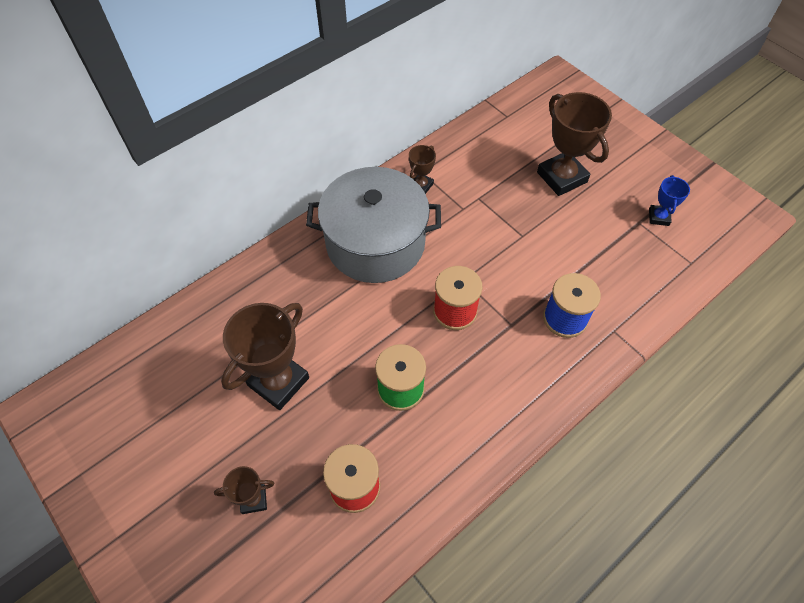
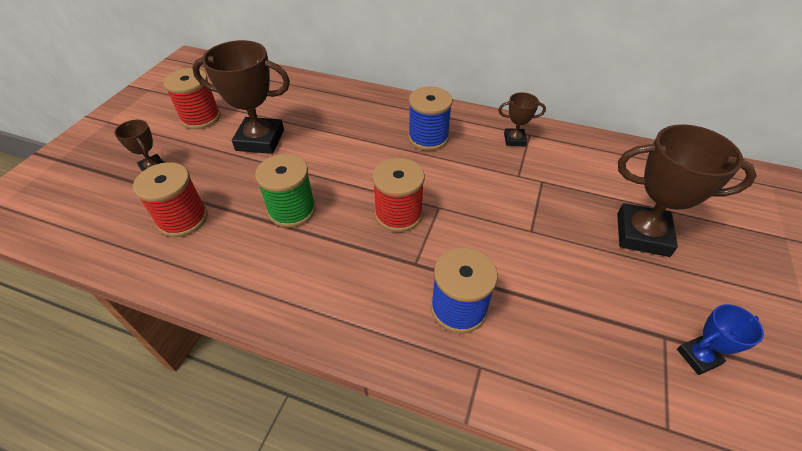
camera: 60 degrees right, 10 degrees down
(192, 428) = (201, 118): none -> red spool
(375, 243) = (428, 138): grey pot -> blue spool
(562, 177) = (642, 234): brown trophy -> brown trophy turned 75 degrees clockwise

